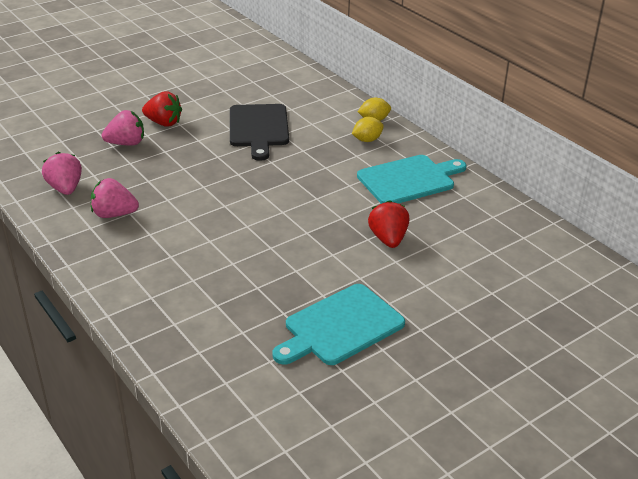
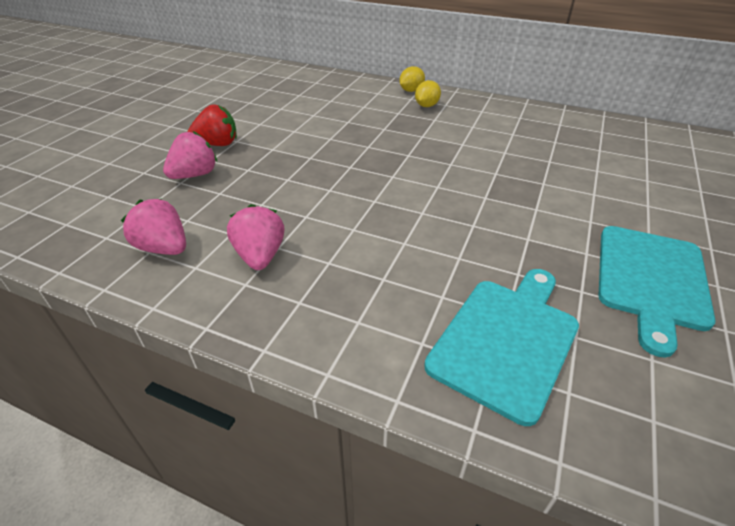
camera: 30 degrees left, 5 degrees up
(114, 214) = (260, 256): pink strawberry -> pink strawberry turned 105 degrees clockwise
(259, 128) = (321, 122): black cutting board -> none
(388, 239) = (559, 177): red strawberry -> none
(409, 179) = (502, 124): turquoise cutting board -> turquoise cutting board (506, 340)

